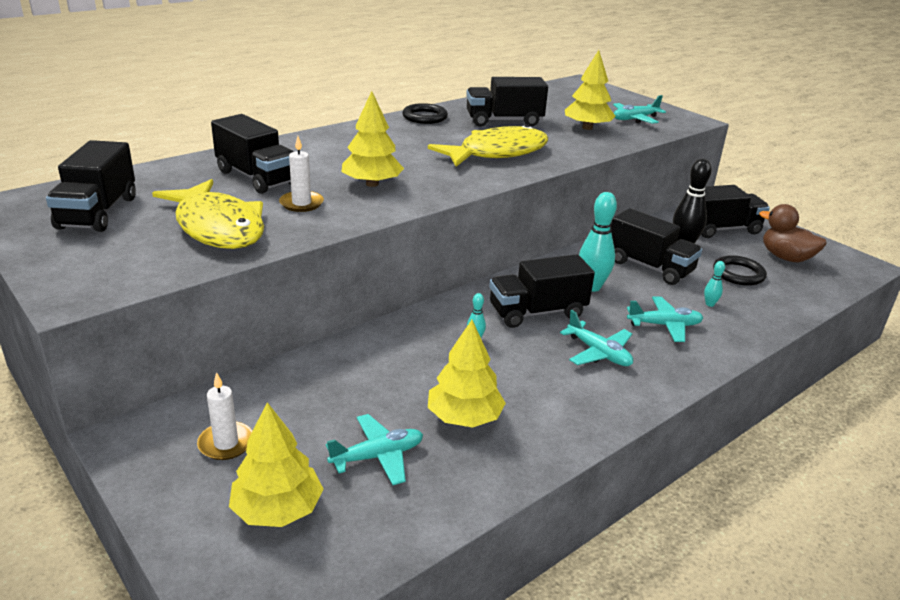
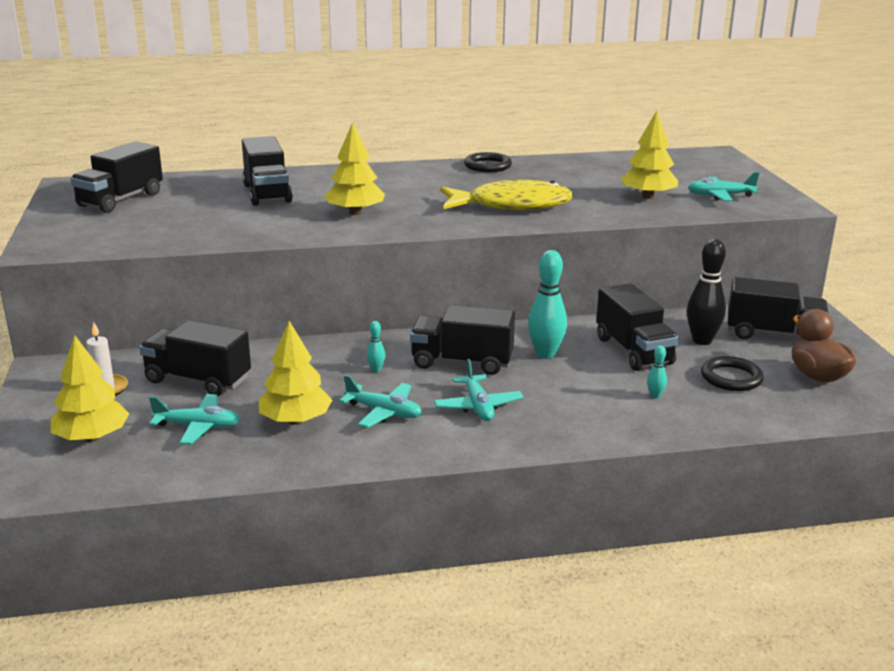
camera: 30 degrees right, 5 degrees down
(218, 227) = (190, 223): yellow fish -> none
(301, 203) = (276, 218): white candle -> none
(504, 121) = (564, 179): black truck -> black truck (198, 380)
(664, 325) = (577, 401): turquoise plane -> turquoise plane (384, 412)

